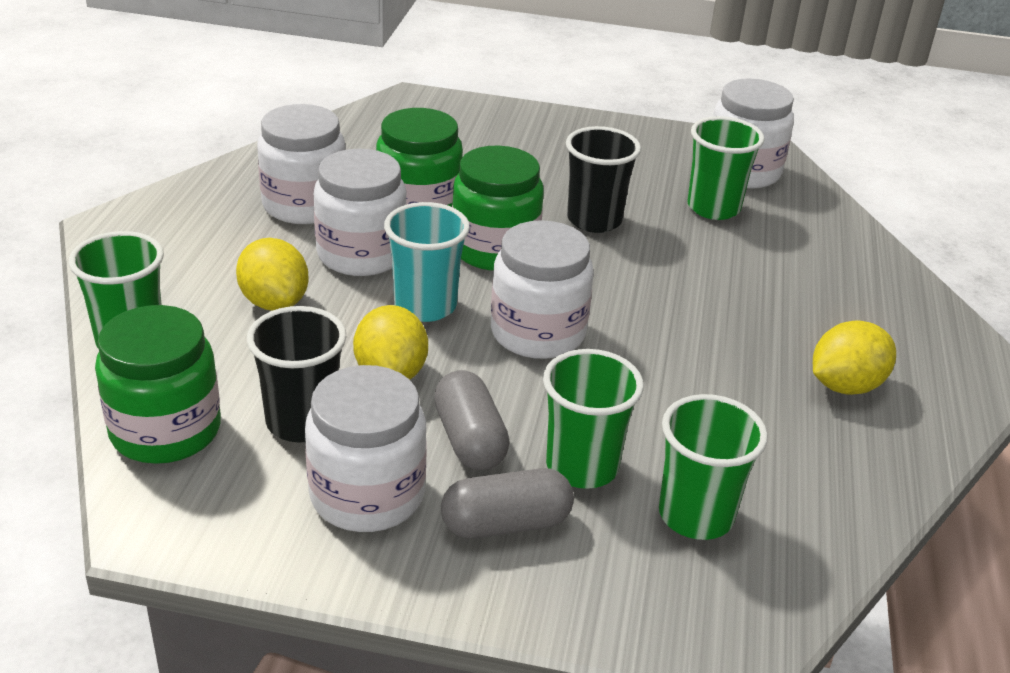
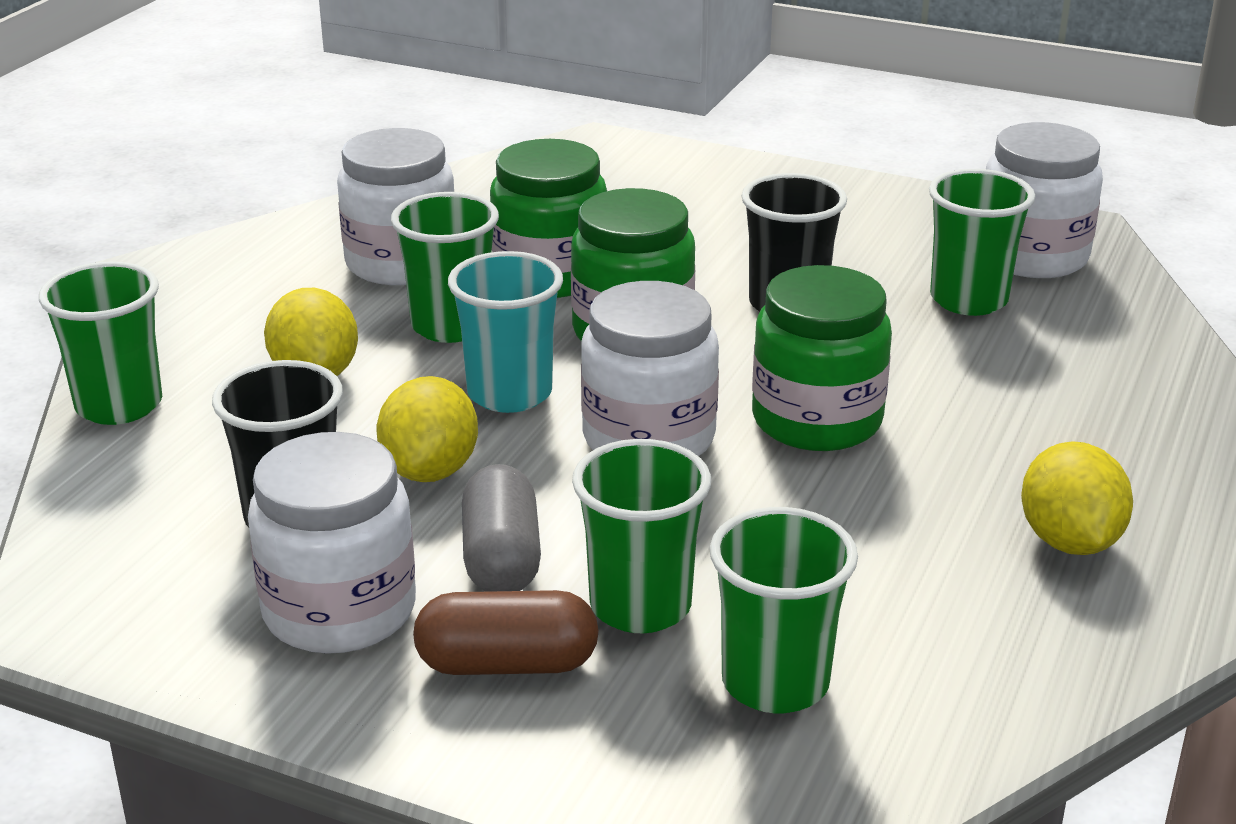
camera: 15 degrees right, 5 degrees down
(165, 430) = (119, 511): green jar -> green jar (817, 420)
(361, 254) = (451, 326): white jar -> green cup
(506, 524) = (507, 664): grey capsule -> brown capsule
(845, 385) = (1069, 541): yellow lemon -> yellow lemon turned 75 degrees counterclockwise

